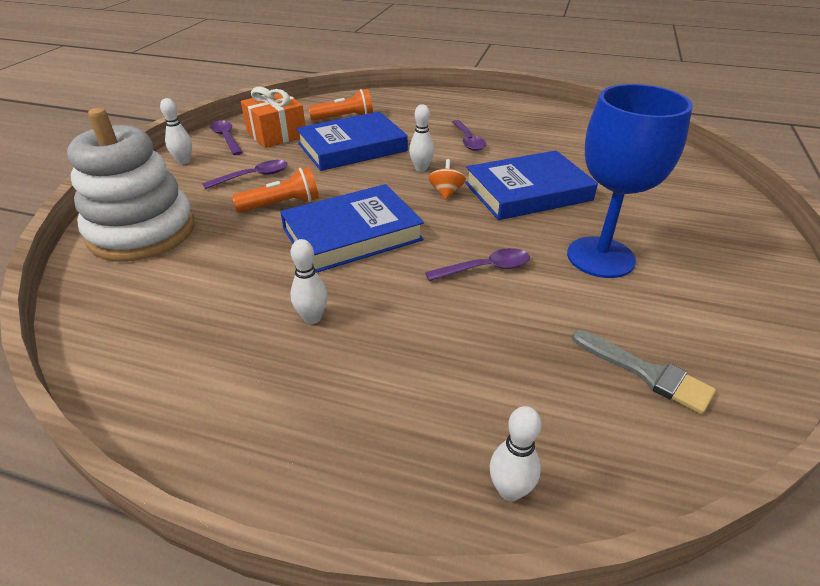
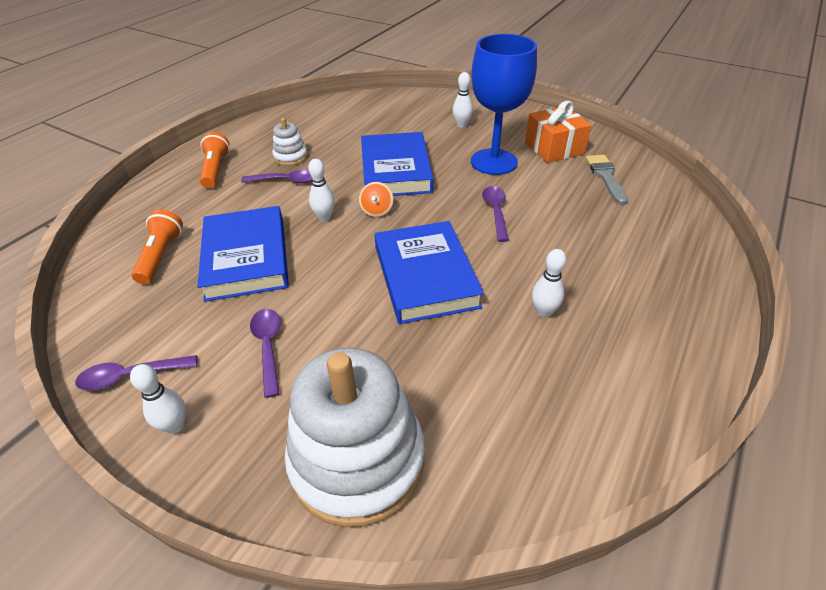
camera: 75 degrees left, 5 degrees up
(276, 134) = (160, 321): orange gift -> orange gift (554, 148)
(282, 204) = (348, 323): orange flashlight -> orange flashlight (216, 170)
(446, 192) = (377, 211): orange spinning top -> orange spinning top turned 105 degrees counterclockwise
(509, 135) = (290, 157): none -> white stacking toy
(509, 490) = (695, 243): white bowling pin -> white bowling pin (461, 125)
(646, 373) = (605, 176): grey brush -> grey brush turned 60 degrees counterclockwise

